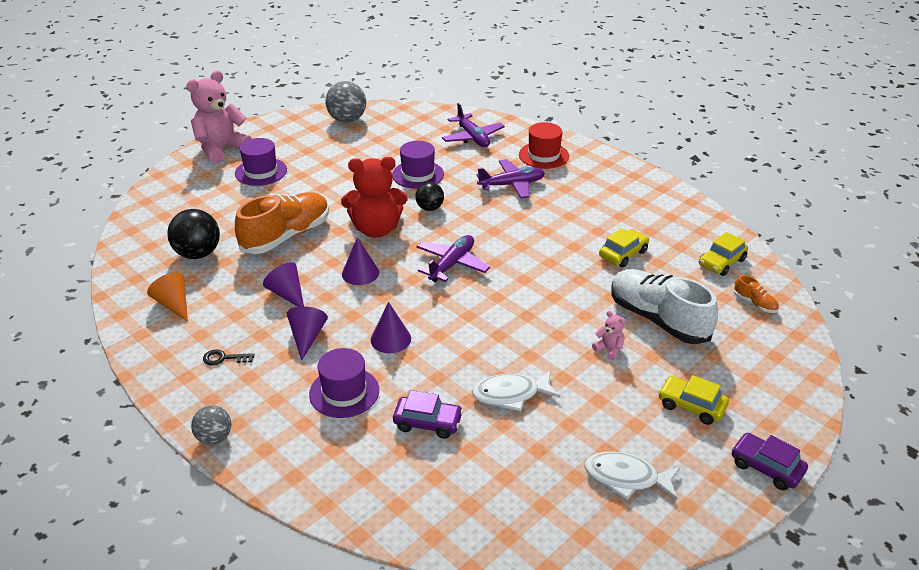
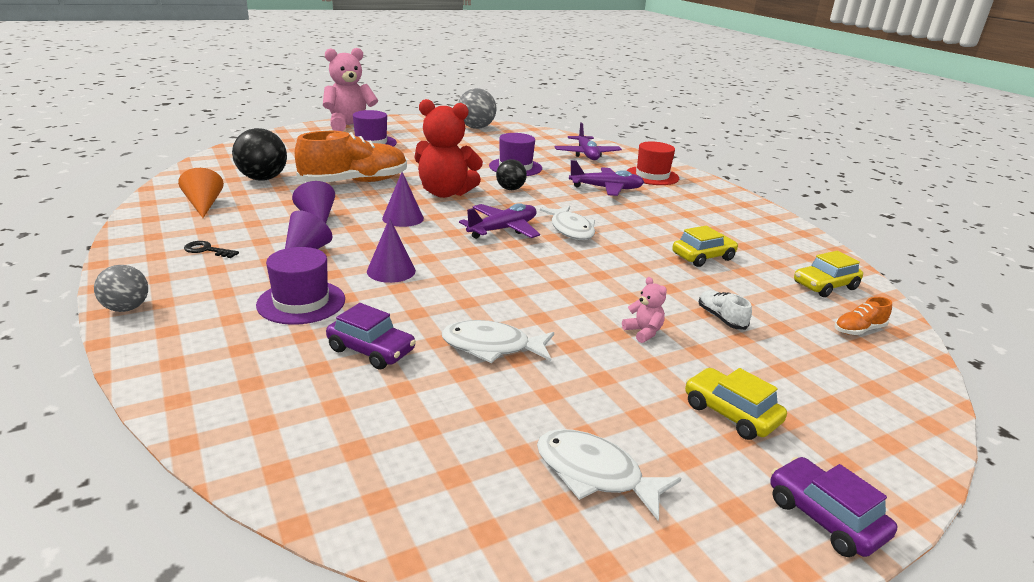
camera: 15 degrees right, 10 degrees down
(507, 249) = (570, 229): none -> white fish
(658, 319) = (721, 318): white shoe -> white shoe, size x0.42
(754, 303) = (858, 330): orange shoe -> orange shoe turned 90 degrees clockwise

